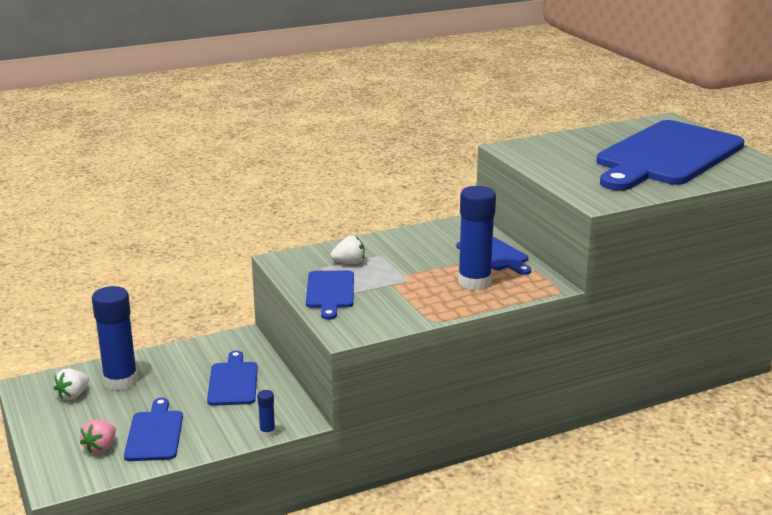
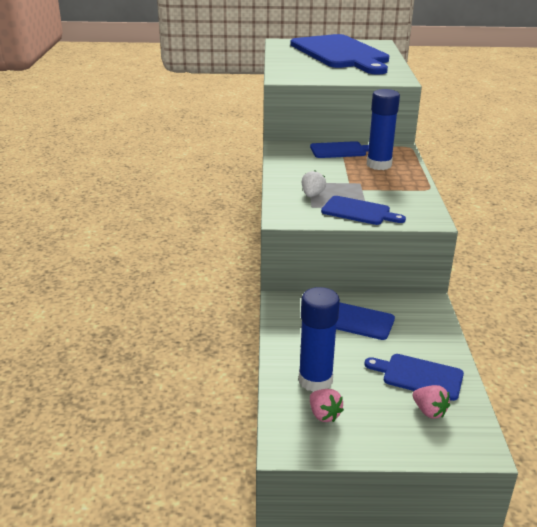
camera: 65 degrees left, 5 degrees up
(73, 395) = (324, 415): white strawberry -> pink strawberry
(267, 432) = (441, 320): blue glue stick -> none

